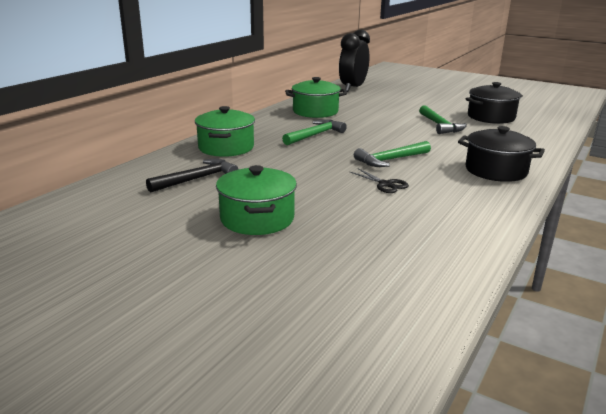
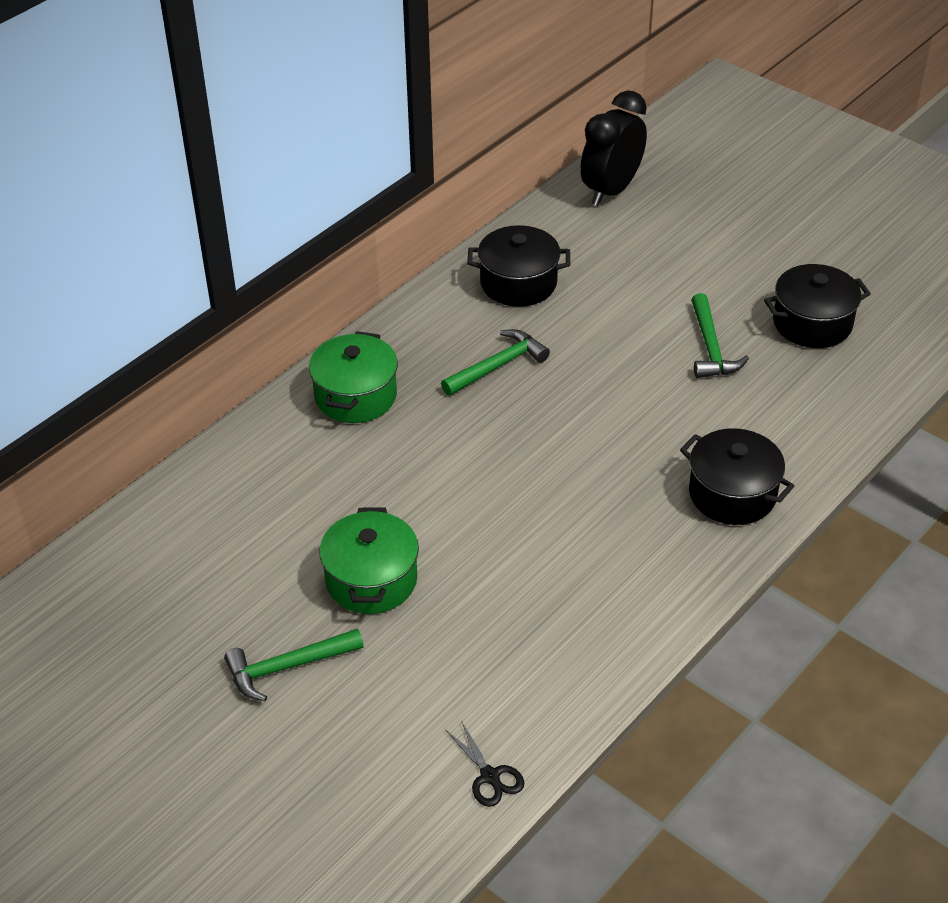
camera: 10 degrees right, 20 degrees up
(197, 179) = (306, 480): black hammer -> none
(315, 111) = (518, 283): green pot -> black pot
(385, 184) = (558, 516): black scissors -> black scissors (490, 776)
(391, 160) = (590, 451): green hammer -> green hammer (288, 667)

